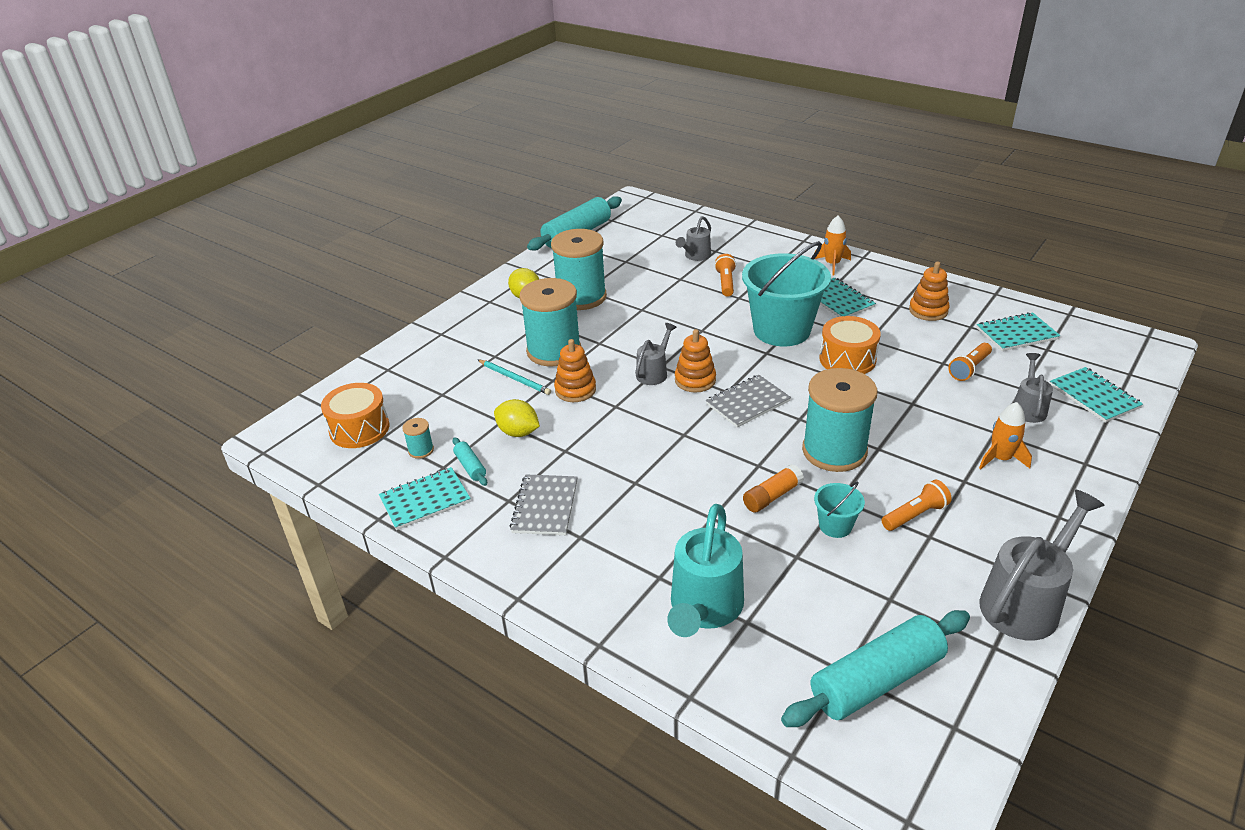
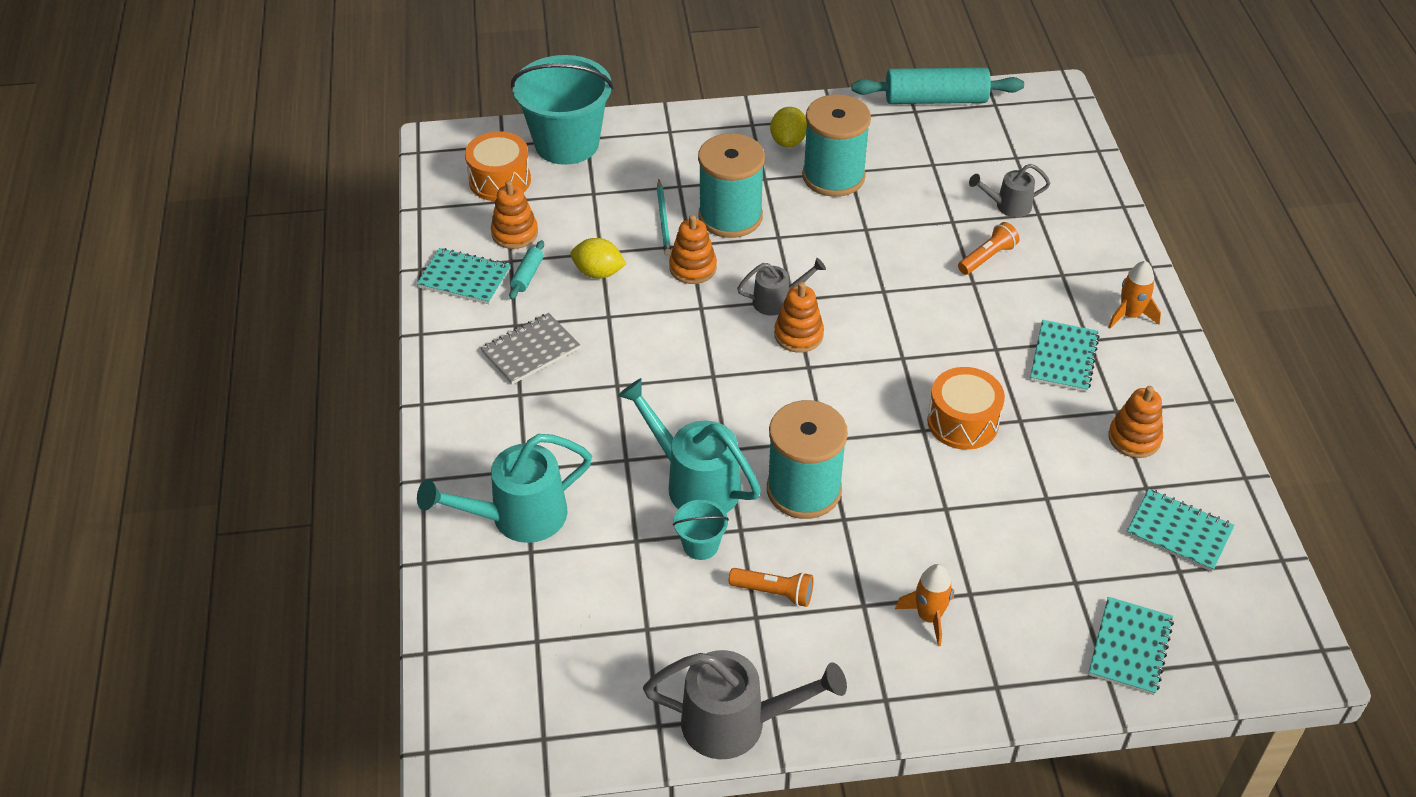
camera: 45 degrees right, 10 degrees up
(421, 450) = (514, 233): turquoise spool -> orange stacking toy
(518, 432) = (598, 272): yellow lemon -> yellow lemon turned 60 degrees counterclockwise
(748, 403) = (807, 390): grey notebook -> none
(772, 496) = (694, 482): orange glue stick -> turquoise watering can
(781, 330) = (954, 347): turquoise bucket -> turquoise bucket (567, 143)
(876, 681) = (545, 665): turquoise rolling pin -> none
(969, 368) = (1060, 523): orange flashlight -> none
(1028, 408) = (1043, 602): grey watering can -> none

